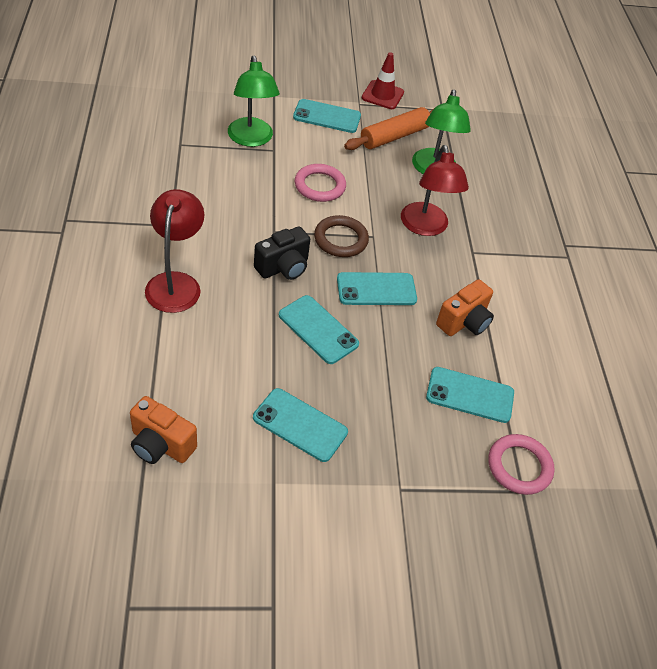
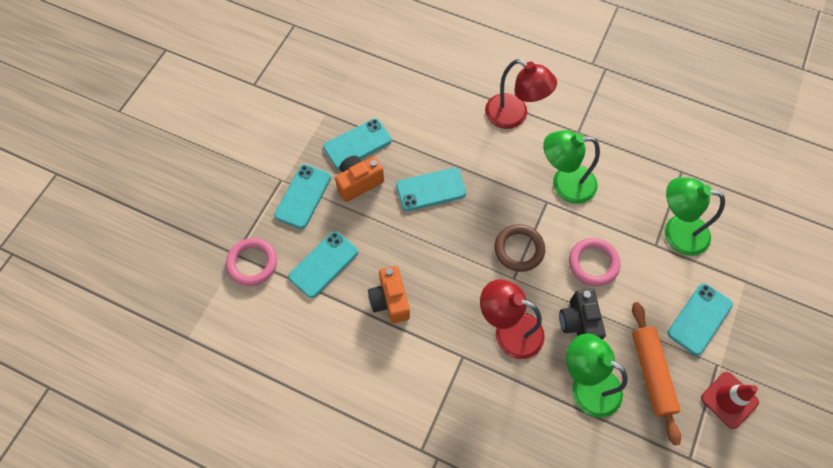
camera: 125 degrees right, 15 degrees up
(161, 445) = (382, 67): orange camera -> orange camera (358, 183)
(244, 222) = (564, 184): none -> green lamp
(283, 267) = (503, 192): black camera -> black camera (578, 323)
(376, 289) = (452, 250): turquoise phone -> turquoise phone (303, 196)

